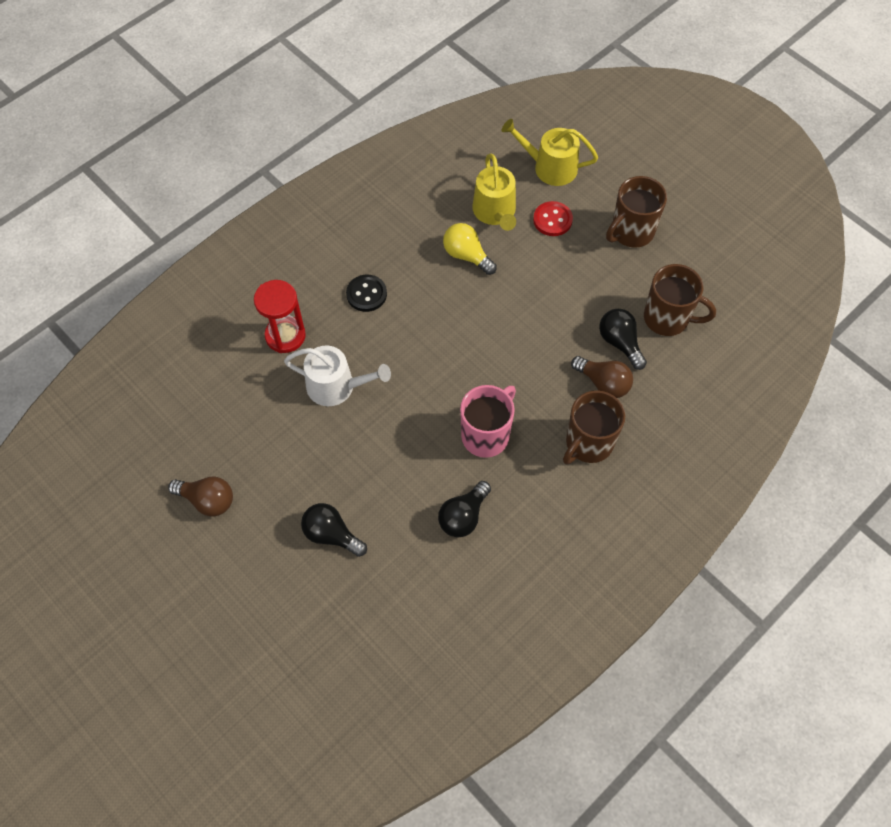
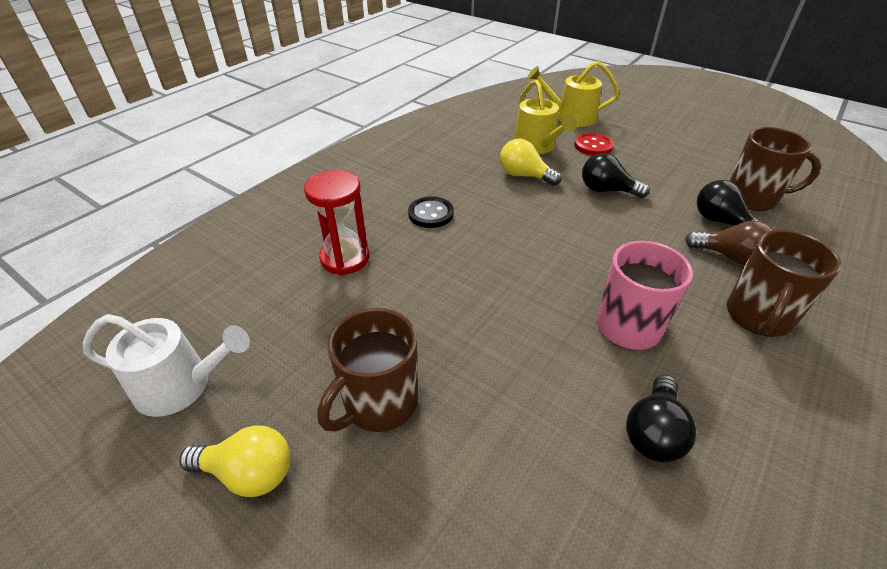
camera: 10 degrees left, 20 degrees down
(207, 500) = (248, 473): brown light bulb -> yellow light bulb
(331, 534) = (462, 495): black light bulb -> black light bulb (606, 190)
(336, 386) = (419, 299): white watering can -> white watering can (181, 385)
(631, 232) = (670, 146): brown mug -> brown mug (379, 404)

